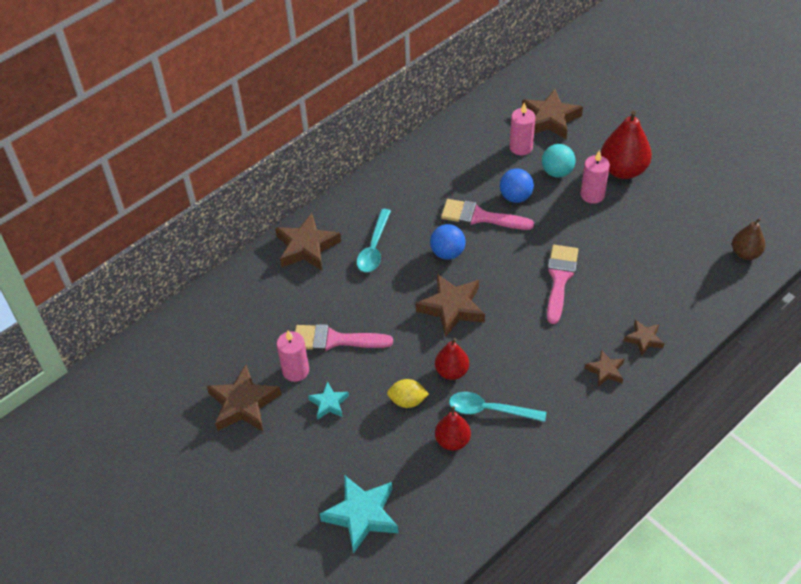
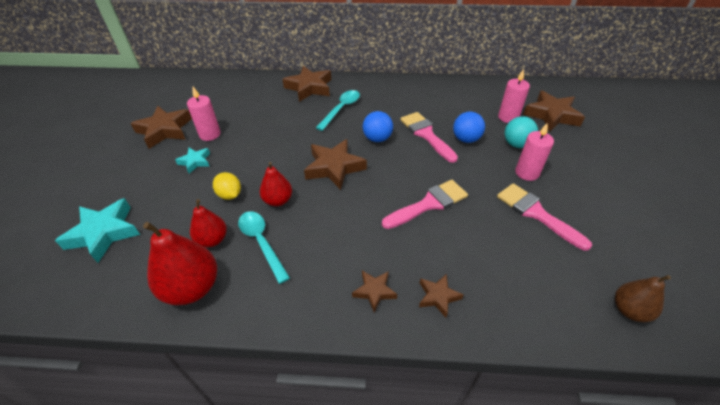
camera: 45 degrees right, 5 degrees down
(335, 340) = (250, 135): pink brush -> pink brush (536, 213)
(374, 247) = (341, 109): turquoise spoon -> turquoise spoon turned 150 degrees clockwise
(623, 170) = (574, 174): red pear -> red pear (192, 288)

